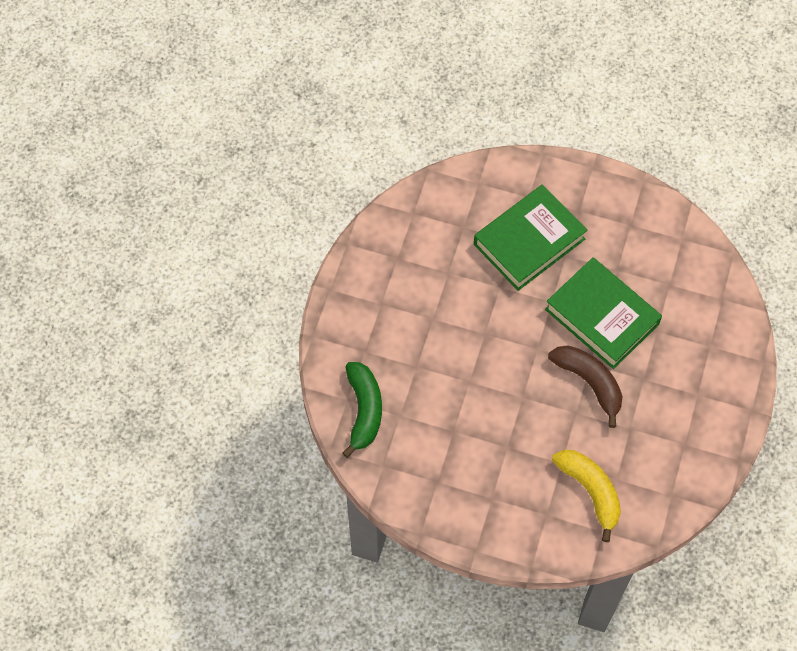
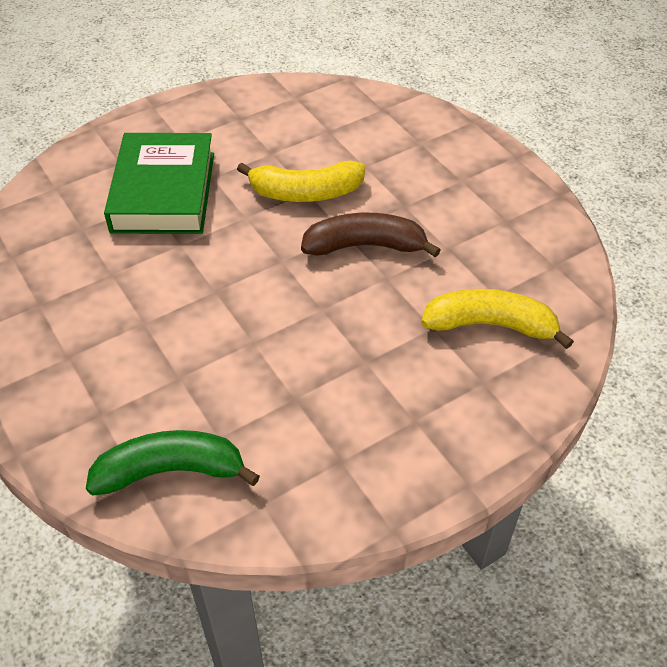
camera: 50 degrees left, 15 degrees down
(364, 410) = (171, 471): green banana -> green banana turned 45 degrees counterclockwise
(601, 317) = (306, 193): green book -> yellow banana

